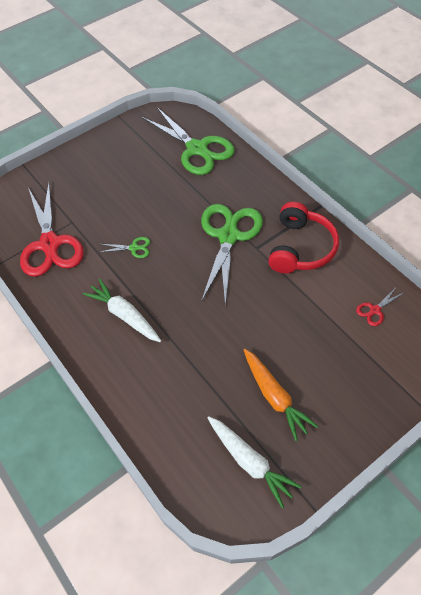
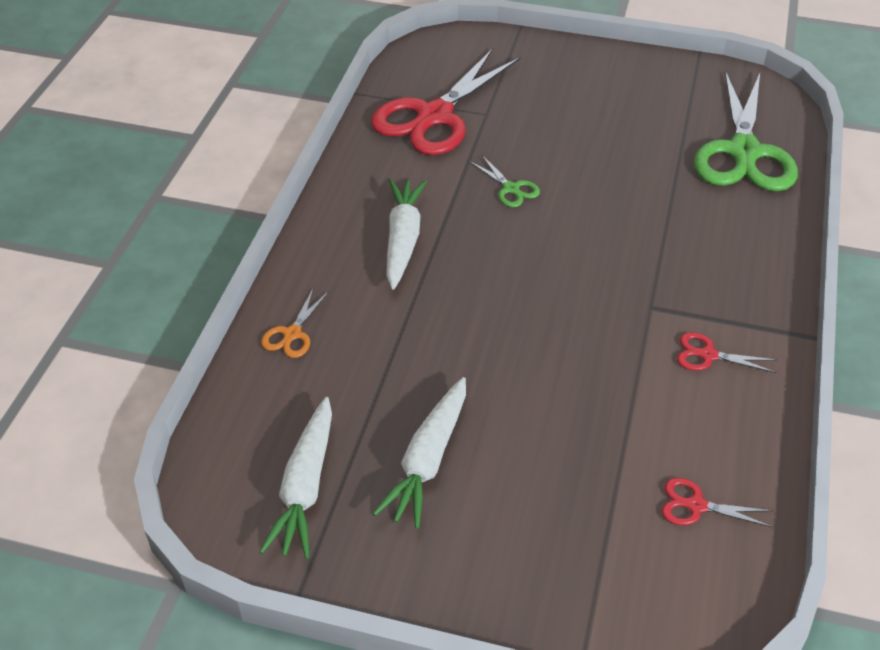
camera: 50 degrees right, 10 degrees down
(144, 407) = (292, 334): none -> orange scissors
(228, 236) = (635, 266): green scissors -> none
(274, 397) = (428, 460): orange carrot -> white carrot
(301, 248) = (708, 355): red headphones -> red scissors

